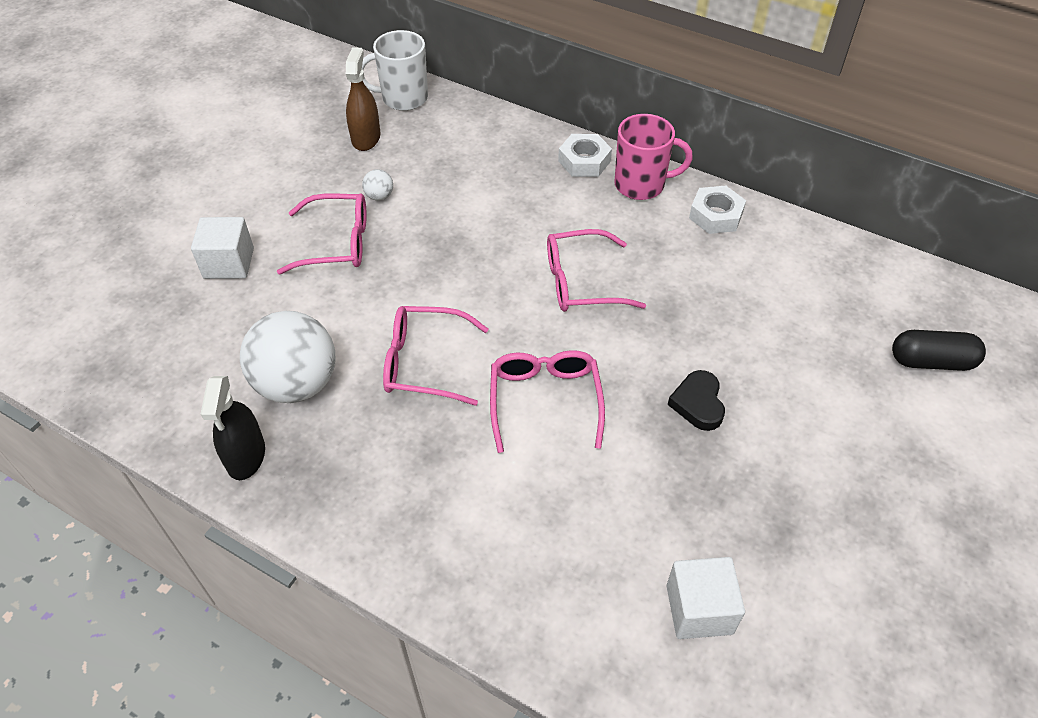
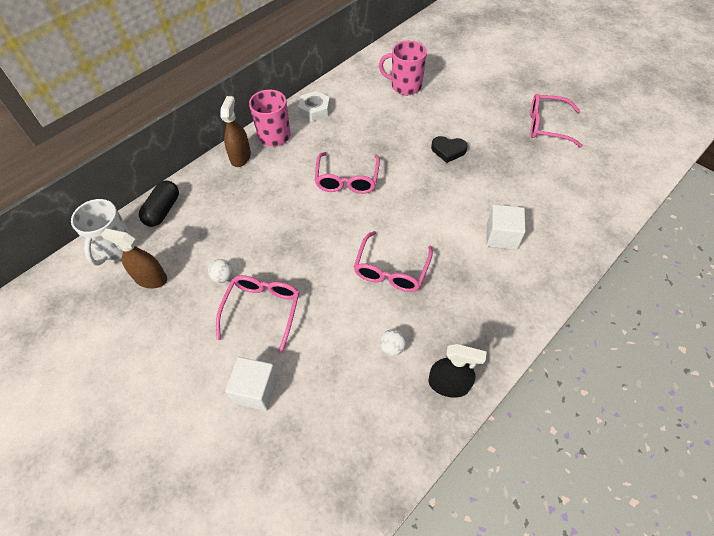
camera: 75 degrees left, 5 degrees up
(297, 384) = (392, 347): white ball -> white ball, size x0.41
(545, 401) = (433, 214): pink glasses -> pink glasses (547, 126)
(584, 161) = (240, 157): white nut -> brown spray bottle
(699, 609) = (568, 179): white cube -> white cube (501, 236)
(836, 319) = (405, 86): none -> pink mug
(931, 361) = (439, 64): black capsule -> black capsule (163, 210)

